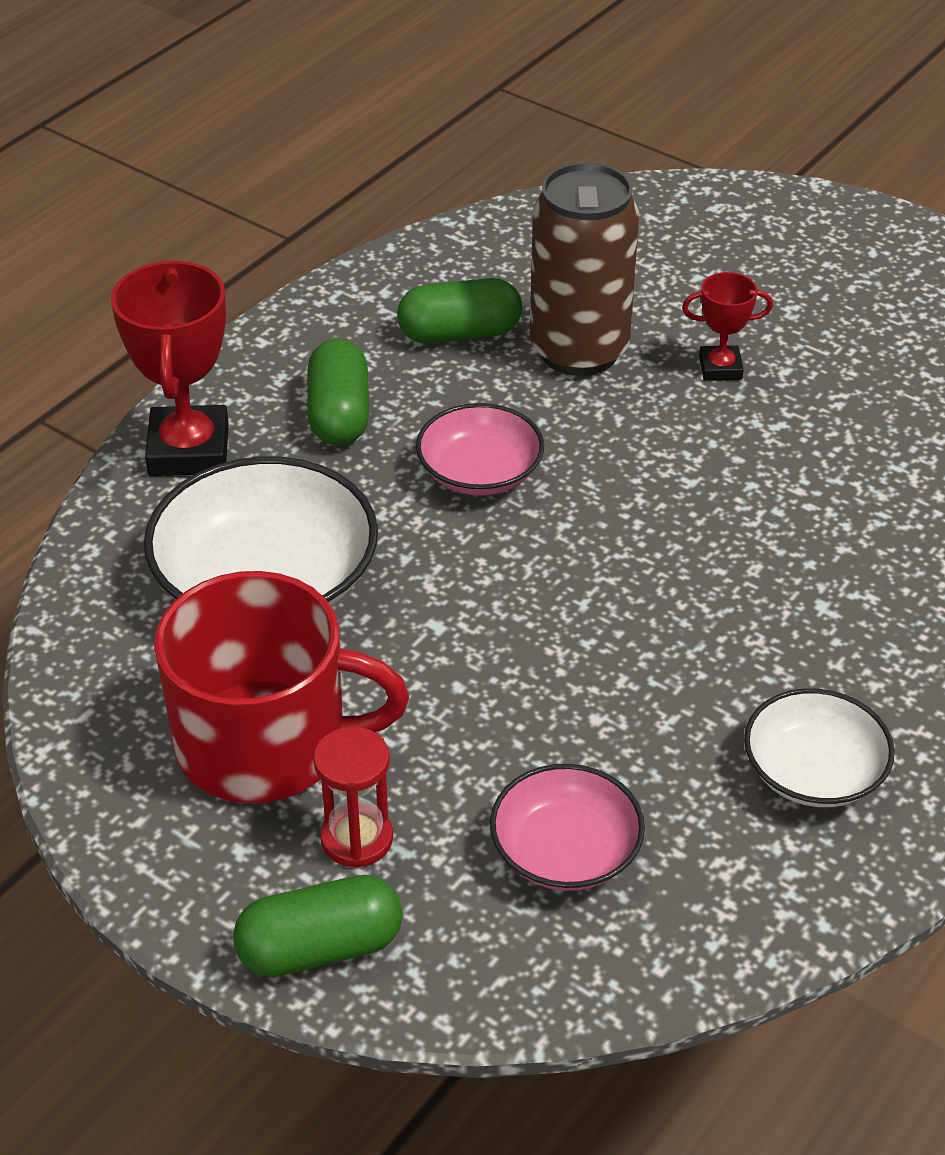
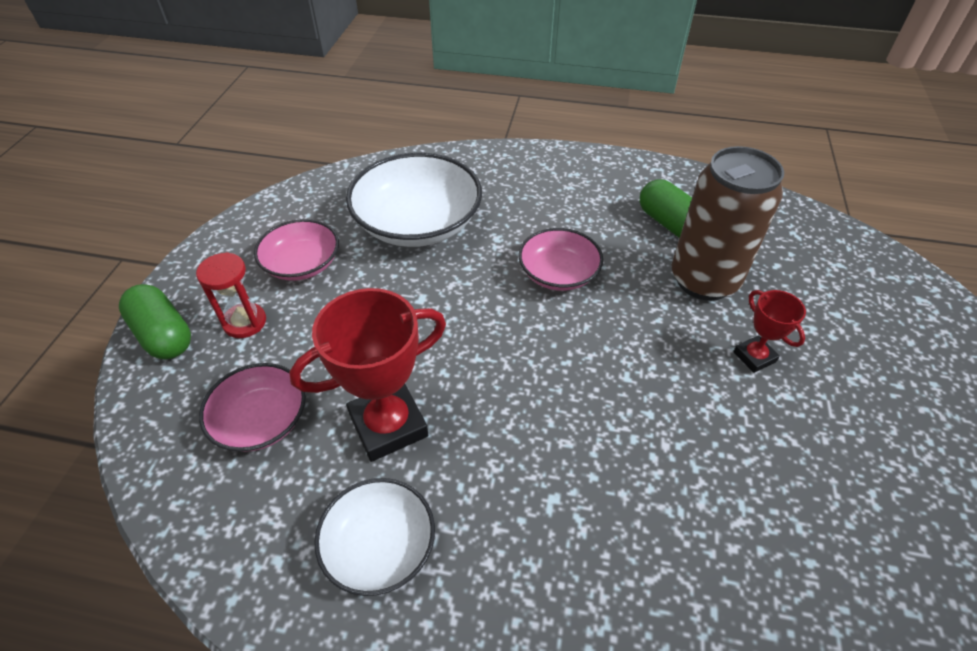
camera: 65 degrees right, 5 degrees up
(188, 450) = (496, 164): red trophy -> red trophy (388, 425)
(266, 743) = (302, 264): red mug -> pink bowl
(339, 414) = (562, 203): green capsule -> none

